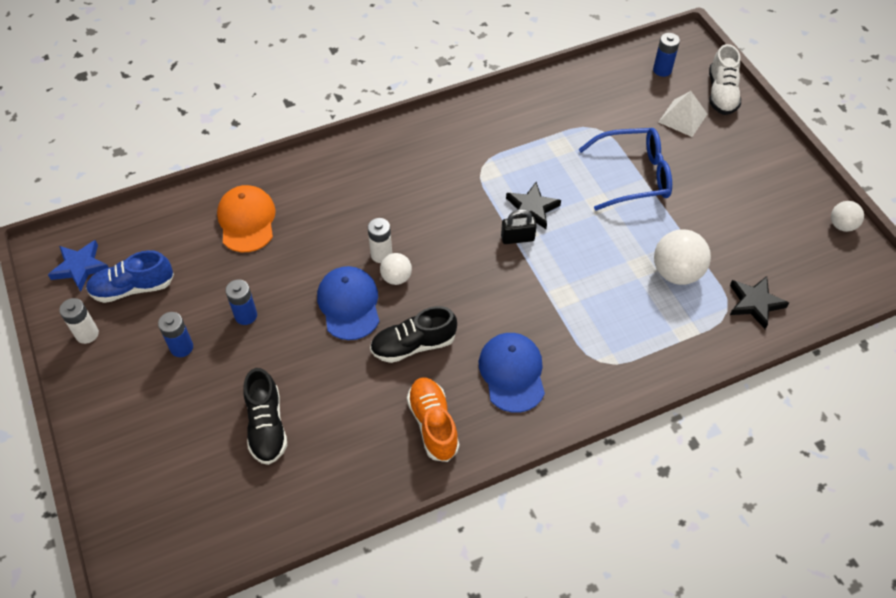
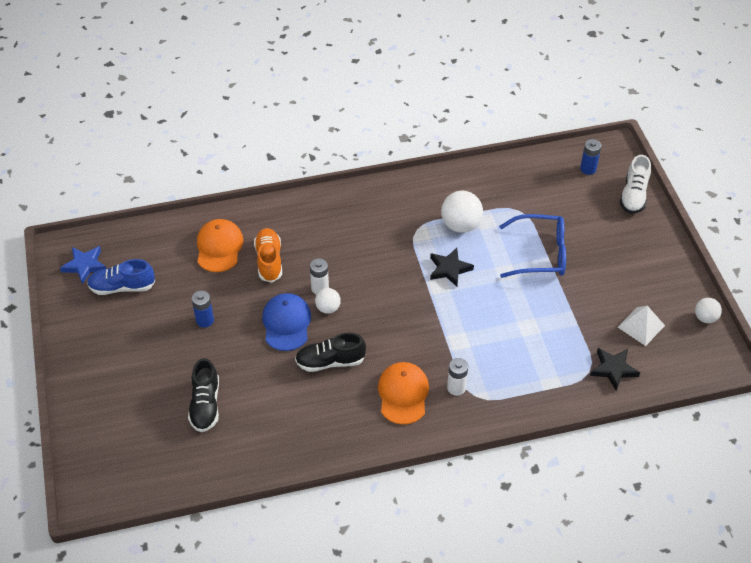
camera: 10 degrees right, 5 degrees down
(87, 334) = (82, 317): white battery -> white battery (456, 388)
(181, 347) = (151, 337): blue battery -> none
(433, 424) = (332, 423): orange shoe -> orange shoe (269, 261)
(512, 373) = (403, 394): blue cap -> orange cap
(517, 238) = (432, 291): black padlock -> none
(676, 272) = (555, 336): white ball -> white ball (460, 225)
(683, 118) = (595, 211): white pyramid -> white pyramid (641, 326)

